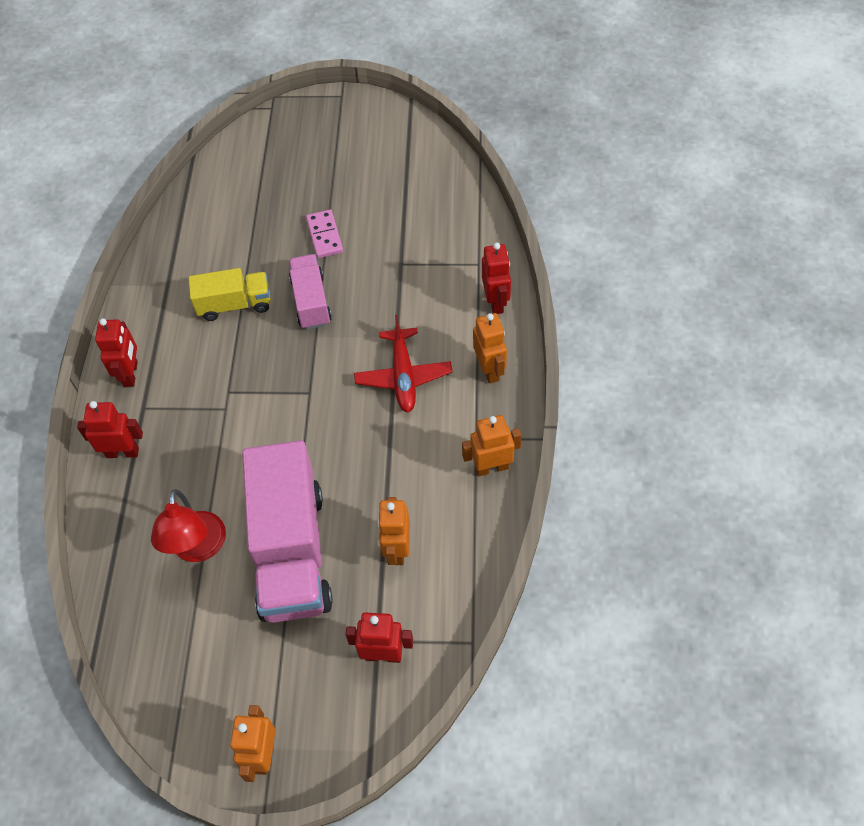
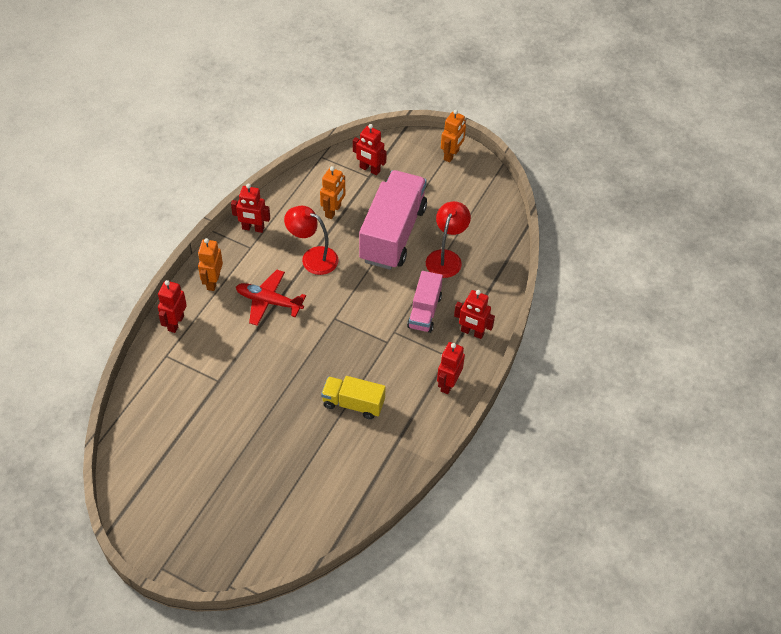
camera: 160 degrees left, 5 degrees down
(311, 301) = (298, 381): pink truck -> pink truck (424, 311)
(324, 236) = (258, 430): pink domino -> none
(384, 461) = (313, 258): none -> red lamp
(403, 376) = (269, 302): red plane -> red plane turned 90 degrees counterclockwise
(491, 467) = (253, 228): orange robot -> red robot

